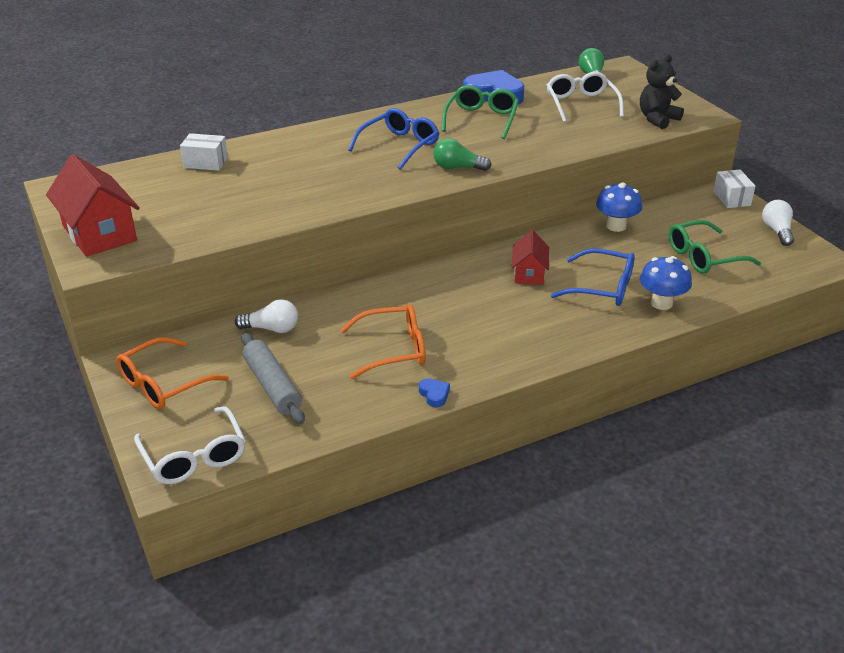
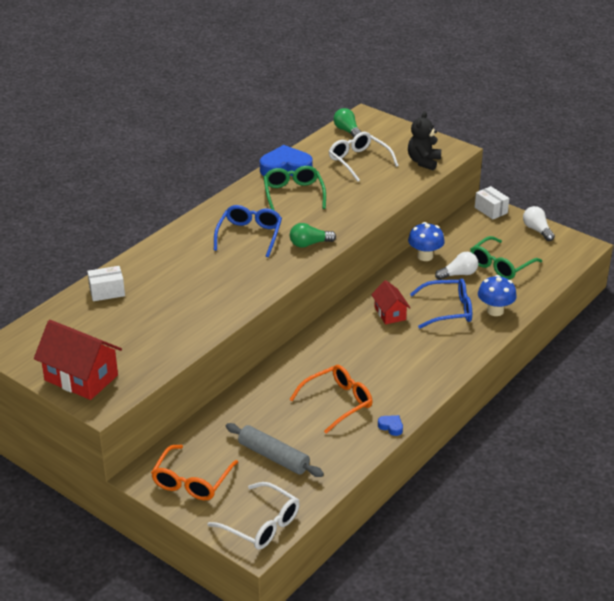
camera: 25 degrees left, 0 degrees up
(272, 329) = (236, 414): white light bulb -> white light bulb (458, 274)

